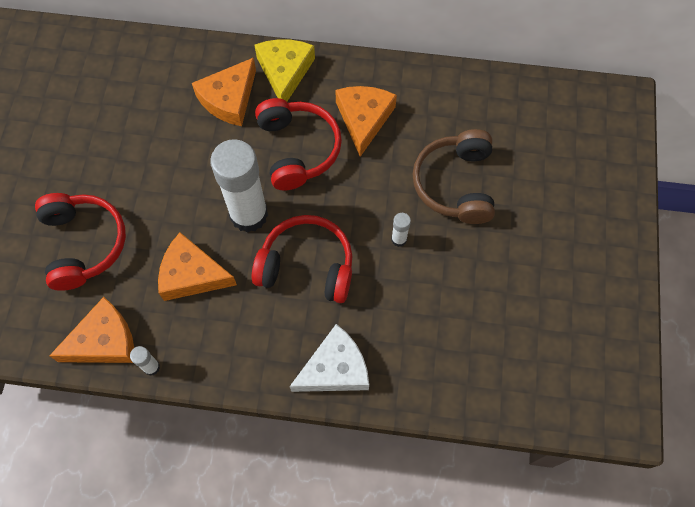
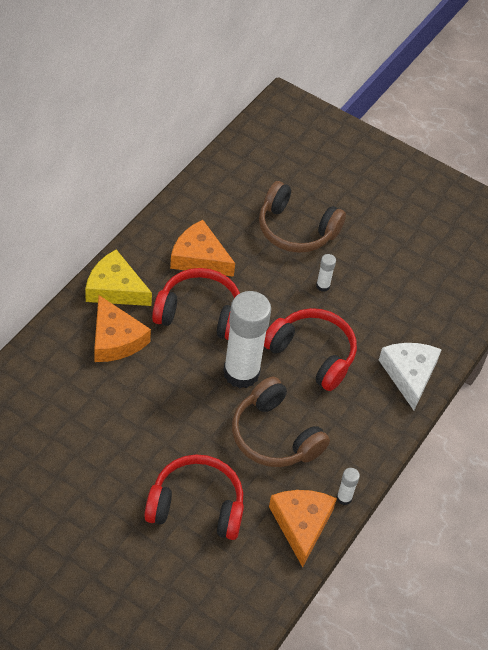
camera: 70 degrees left, 15 degrees down
(192, 274) = (274, 436): orange cheese -> brown headphones
(307, 266) = (312, 354): red headphones -> red headphones turned 90 degrees clockwise

